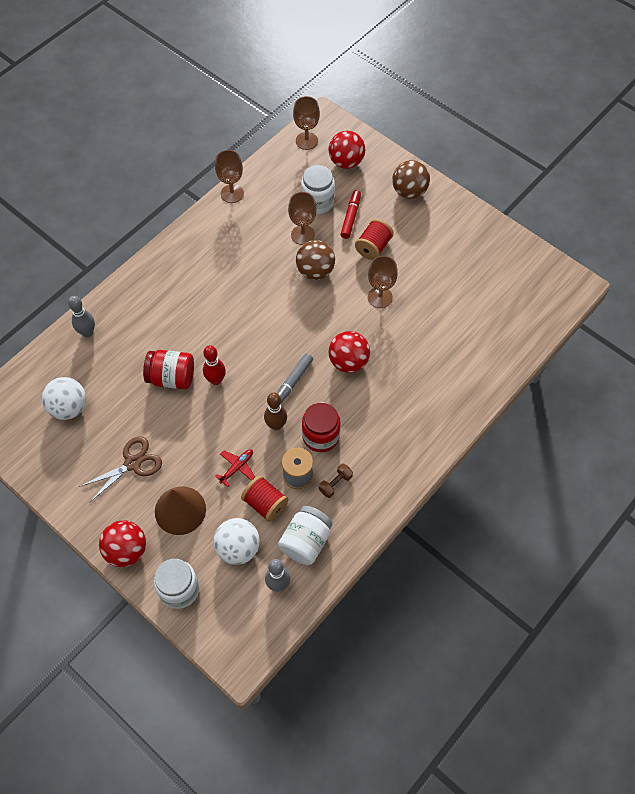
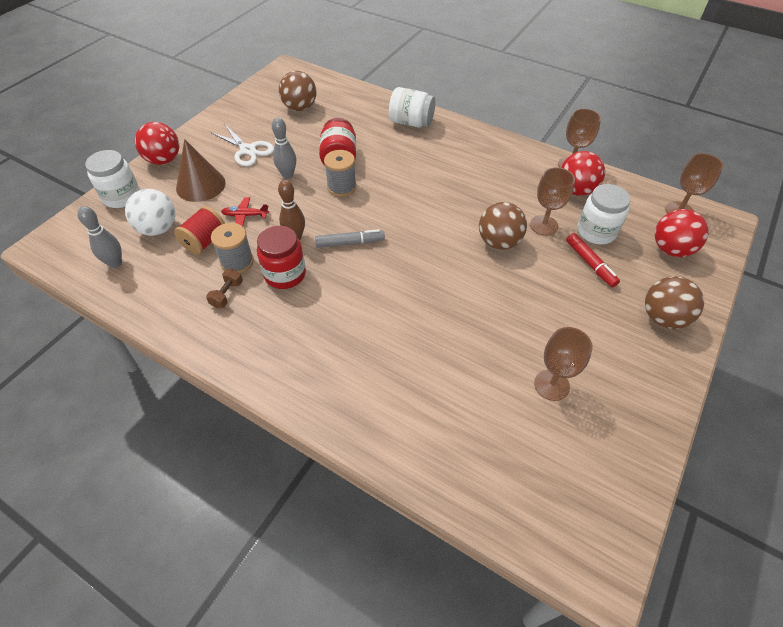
camera: 80 degrees right, 10 degrees down
(69, 407) = (300, 108): white ball -> brown ball
(87, 332) = (376, 104): grey bowling pin -> grey bowling pin (287, 175)
(133, 463) = (248, 150): brown scissors -> white scissors
(216, 380) = (341, 187): red bowling pin -> grey spool
(237, 467) = (245, 215): red plane -> red plane turned 150 degrees clockwise
(293, 381) = (350, 243): grey marker -> grey marker turned 150 degrees clockwise
(306, 541) = (160, 278): white jar -> white jar (411, 122)
(335, 483) = (227, 294): brown dumbbell -> brown dumbbell turned 75 degrees clockwise
(348, 362) = (385, 286): red ball -> red ball (576, 190)
(351, 217) = (590, 264): red marker -> red marker turned 60 degrees clockwise
(373, 247) = (556, 290): red spool -> none
(380, 297) = (483, 306): brown goblet -> brown goblet (551, 385)

